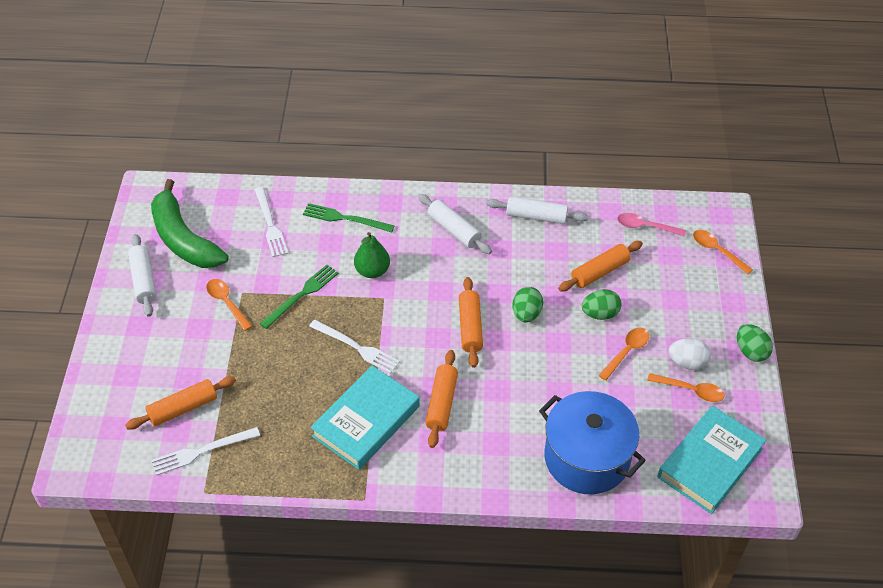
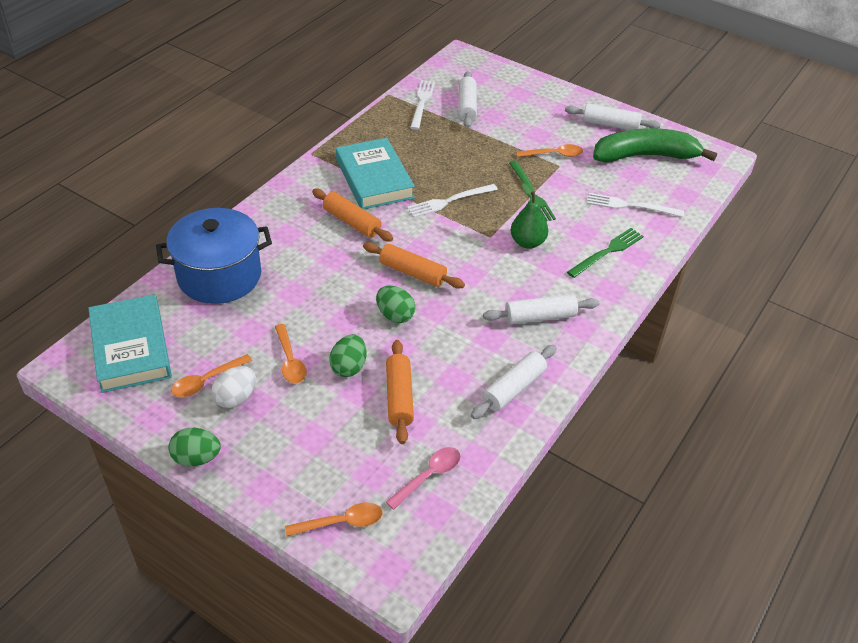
camera: 120 degrees right, 5 degrees down
(183, 408) = (467, 106): orange rolling pin -> white rolling pin

